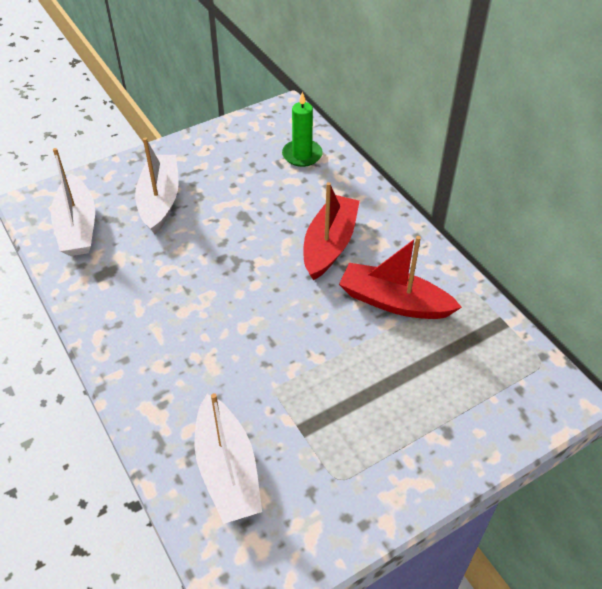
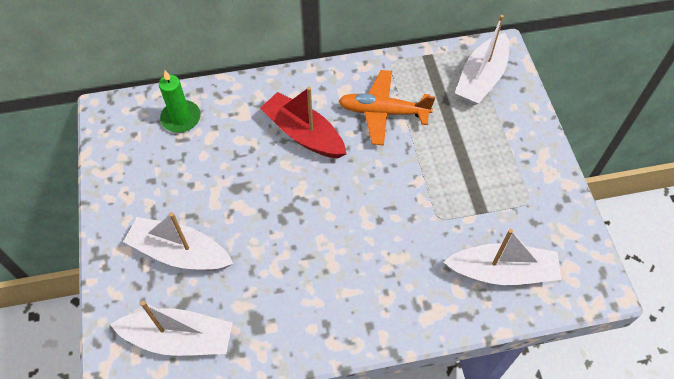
camera: 70 degrees left, 10 degrees up
(394, 302) = (383, 112): red boat -> orange plane
(503, 386) = (481, 78): none -> white boat

